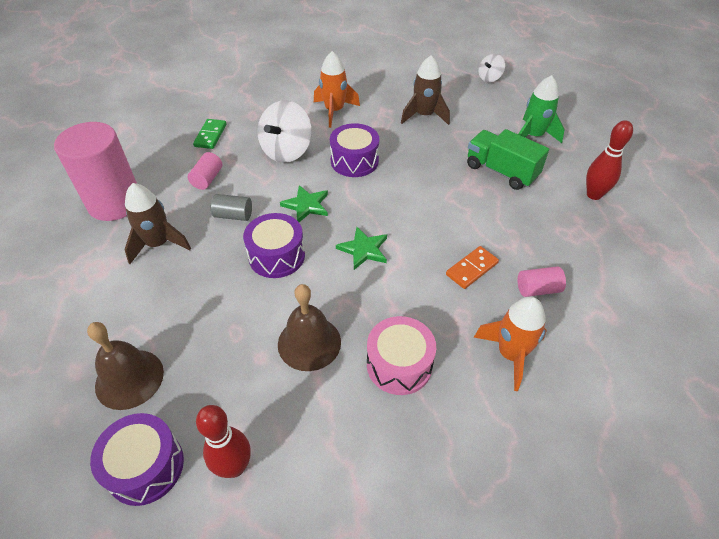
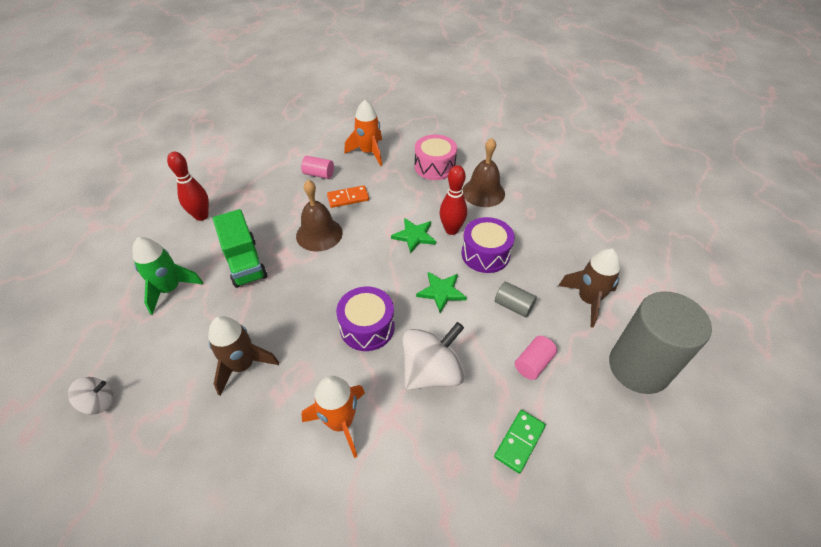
camera: 155 degrees left, 0 degrees up
(115, 203) = (638, 367): pink cylinder -> grey cylinder
(129, 379) = (604, 209): brown bell -> brown bell (319, 234)
(145, 466) = (591, 168): purple drum -> none
(234, 467) = (543, 155): red bowling pin -> red bowling pin (451, 230)

